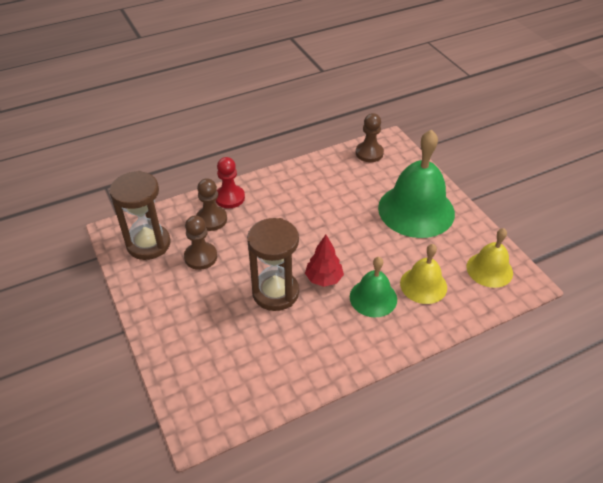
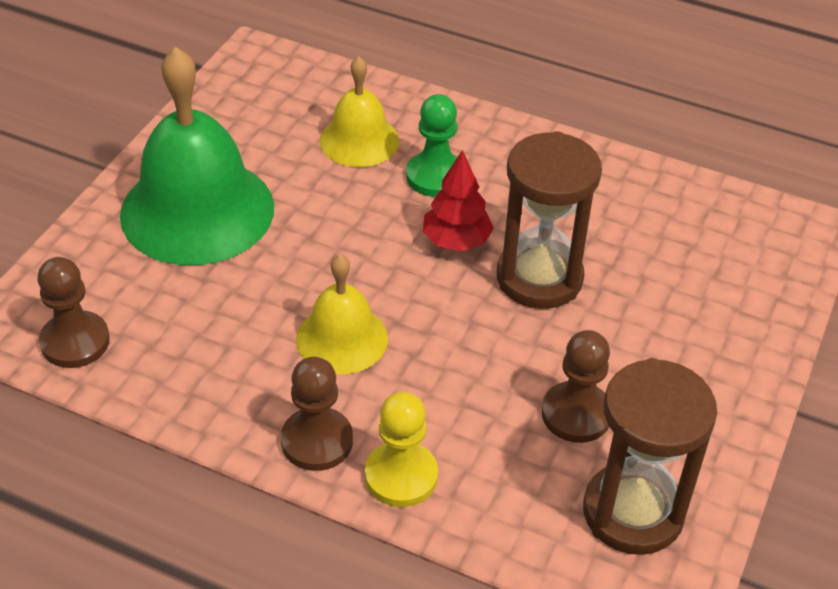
camera: 130 degrees left, 0 degrees up
(211, 219) = (482, 463): brown pawn -> brown pawn (317, 441)
(230, 198) = (401, 476): red pawn -> yellow pawn
(373, 298) = (435, 176): green bell -> green pawn
(489, 269) = (263, 93): yellow bell -> yellow bell (342, 338)

